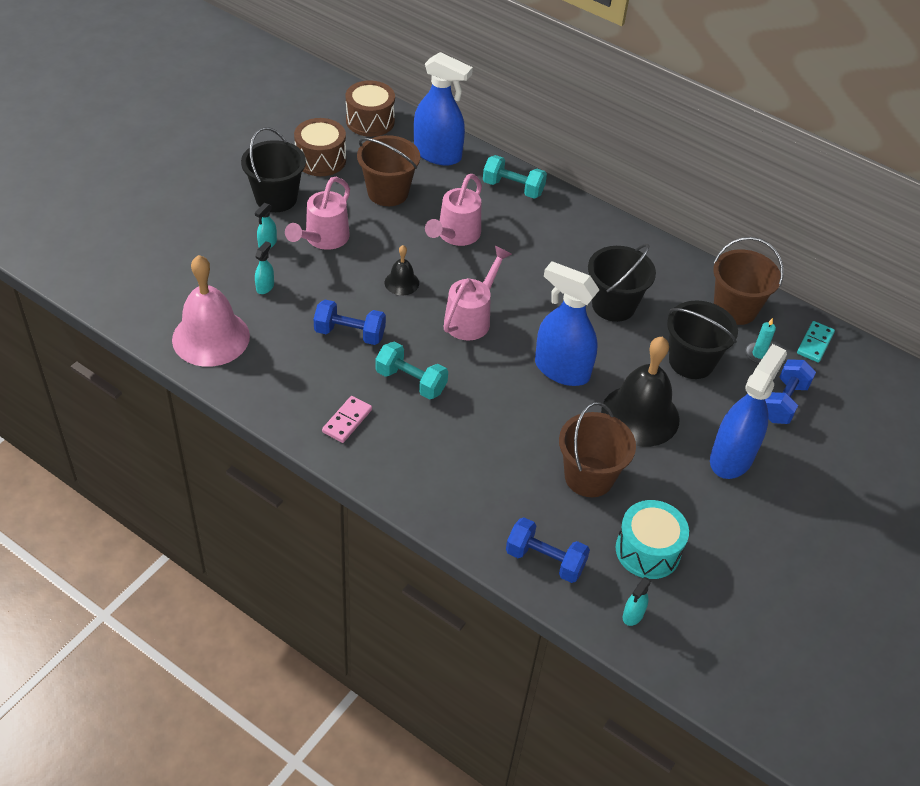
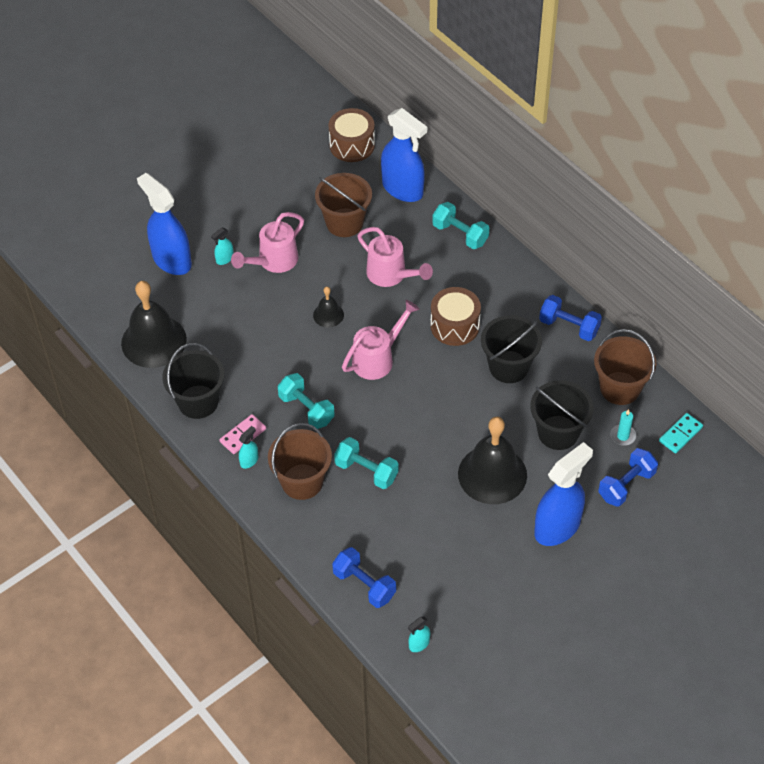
camera: 20 degrees right, 5 degrees up
(211, 337) = (154, 341): pink bell -> black bell
(265, 287) = (211, 300): turquoise spray bottle -> turquoise spray bottle (249, 460)
(276, 198) = (245, 214): black bucket -> black bucket (198, 402)
(320, 159) = (295, 180): brown drum -> brown drum (455, 325)
(350, 333) = (269, 356): blue dumbbell -> blue dumbbell (569, 326)
(455, 235) = (391, 275): pink watering can -> pink watering can turned 90 degrees counterclockwise
(501, 435) = (366, 471): none -> turquoise dumbbell
(561, 370) = (439, 420): blue spray bottle -> blue spray bottle (171, 260)
(589, 477) = (427, 521): brown bucket -> brown bucket (302, 481)
(648, 550) = (452, 593): turquoise drum -> none

